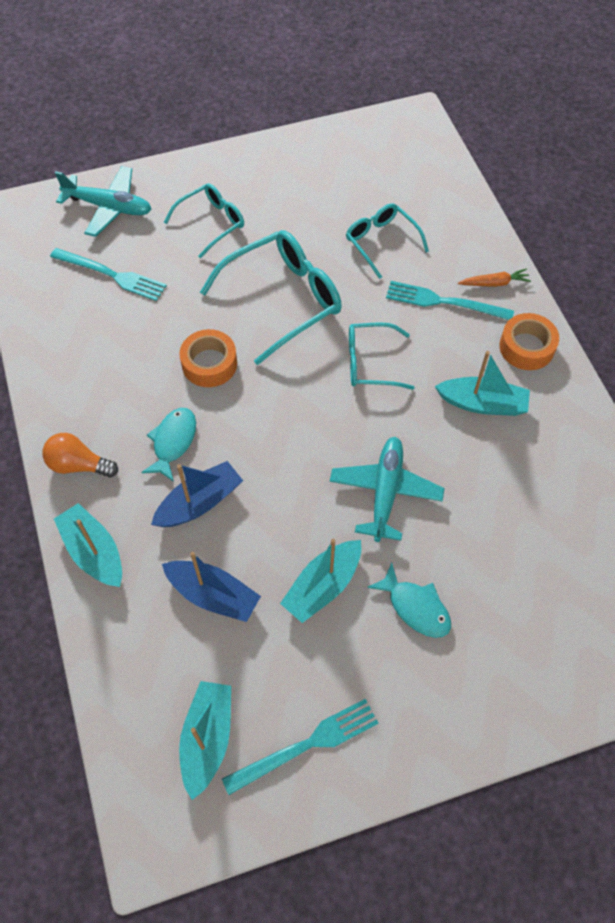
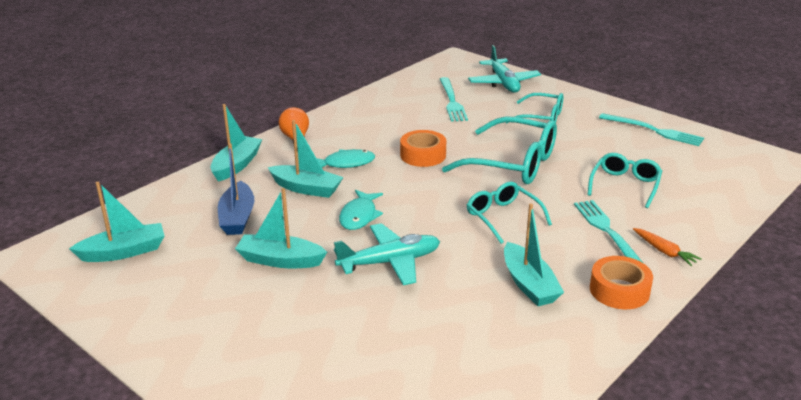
camera: 60 degrees right, 30 degrees down
(199, 503) = (306, 188): blue boat -> turquoise boat
(306, 745) = (140, 296): turquoise fork -> turquoise fork (653, 130)
(415, 607) = (295, 311): turquoise fish -> turquoise fish (359, 216)

